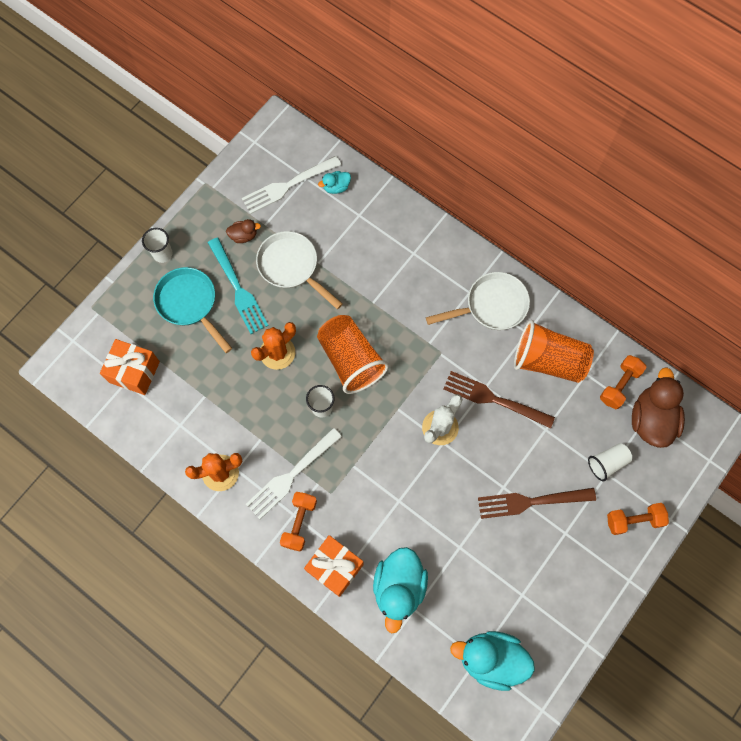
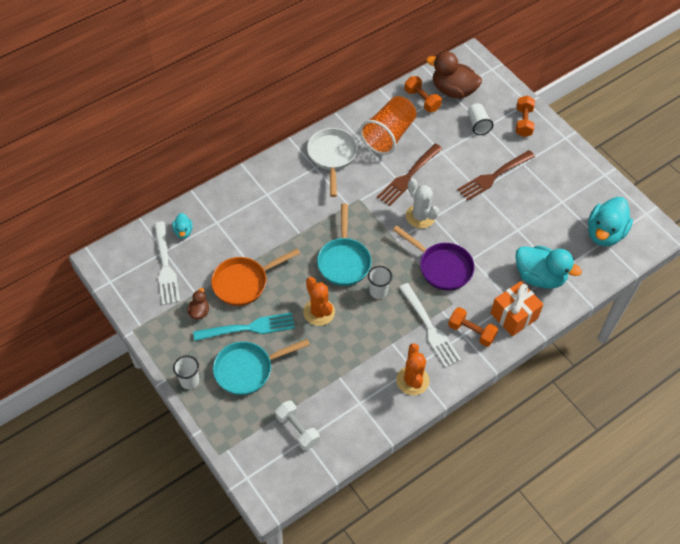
camera: 75 degrees left, 15 degrees down
(134, 372) = (297, 429): orange gift -> white dumbbell
(291, 267) = (244, 283): white pan -> orange pan
(351, 360) = (344, 261): orange cup -> turquoise pan
(376, 469) = (442, 267): none -> purple pan
(532, 501) = (494, 176): brown fork -> brown fork turned 45 degrees clockwise

